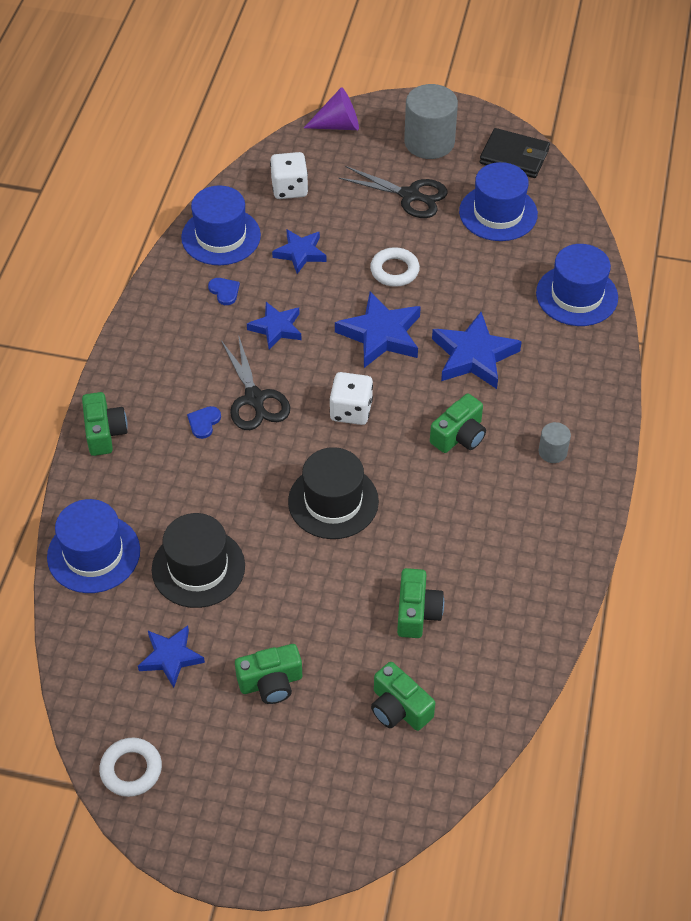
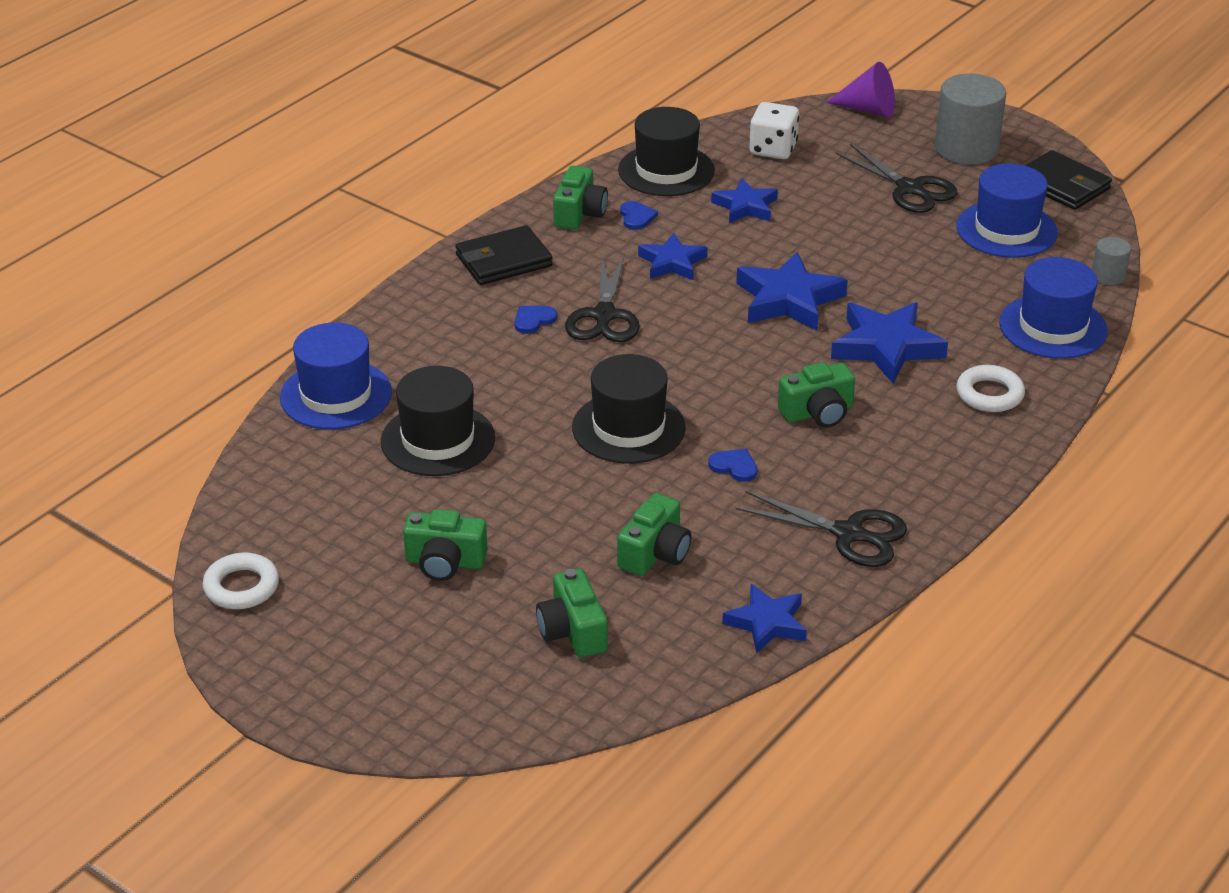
camera: 25 degrees right, 15 degrees down
(104, 432) = (421, 299): green camera -> green camera (579, 213)
(147, 371) = (503, 260): none -> black wallet
(171, 657) = (352, 506): blue star -> blue star (767, 623)
(221, 236) = (666, 170): blue hat -> black hat
(351, 410) = (706, 355): white dice -> none
(394, 270) = (844, 248): white ring -> white ring (989, 394)
(428, 509) = (734, 466): none -> blue heart
(539, 540) = (848, 534): none -> black scissors
(552, 452) = (922, 459): grey cylinder -> grey cylinder (1108, 276)

